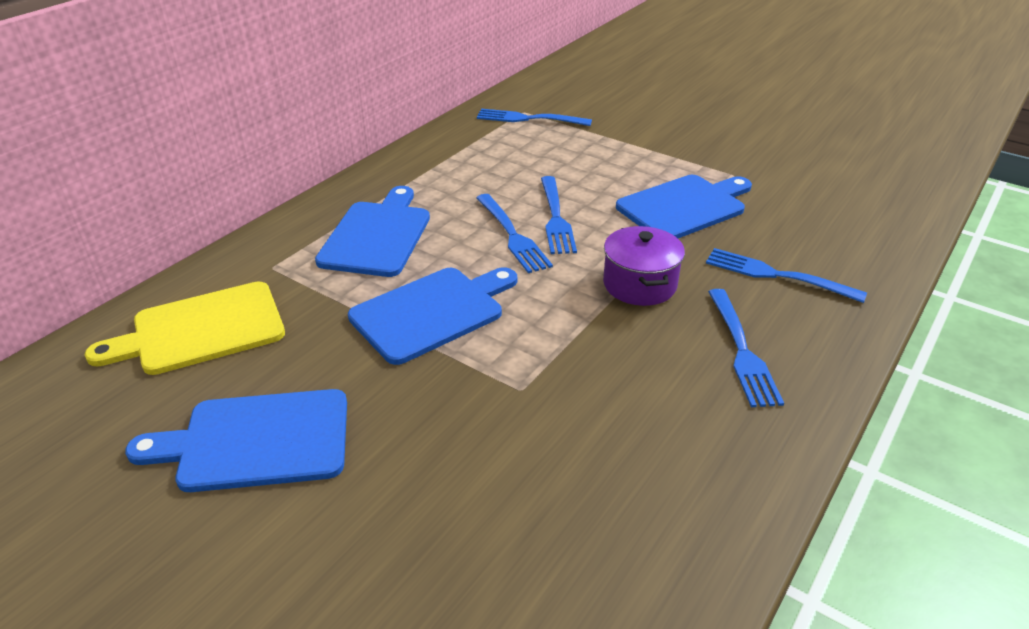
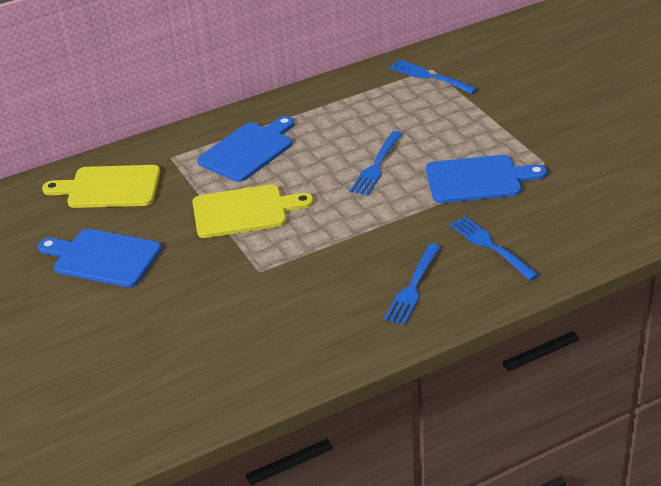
camera: 30 degrees right, 0 degrees up
(432, 312) = (244, 211): blue cutting board -> yellow cutting board
(512, 236) = (336, 172): blue fork -> none
(639, 284) = (389, 228): purple pot -> none

